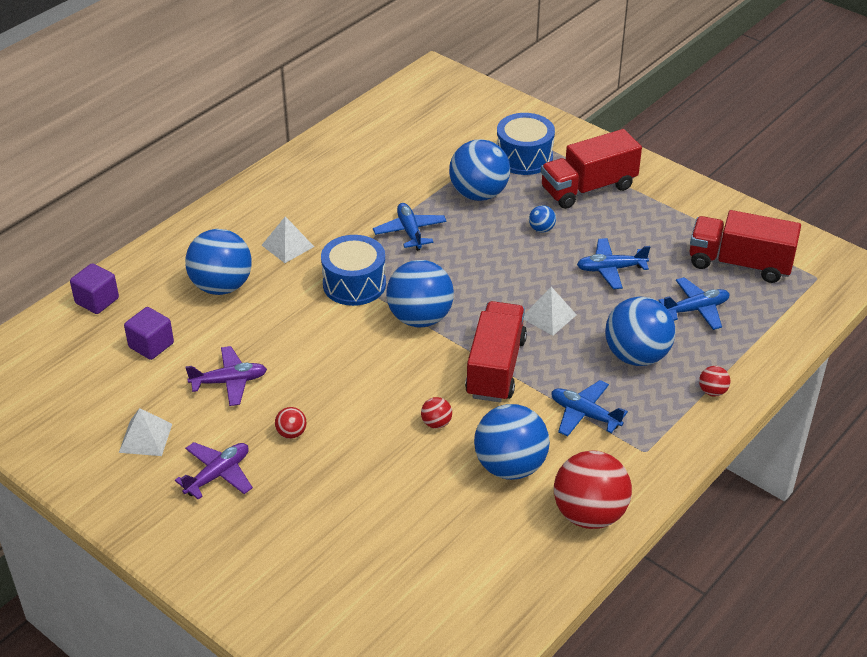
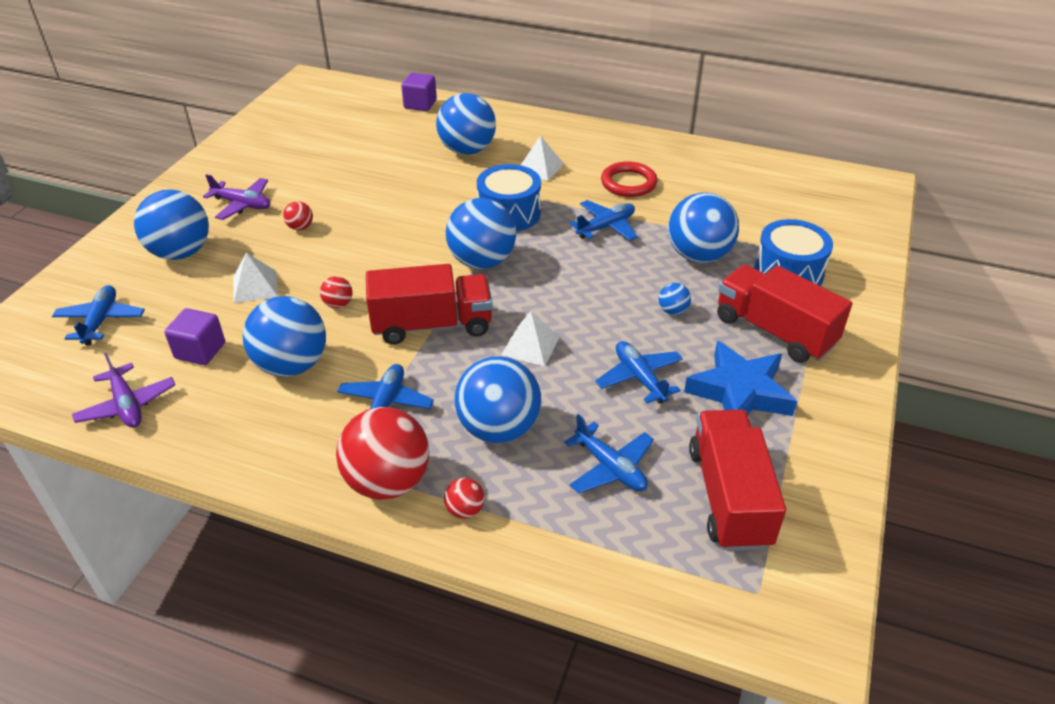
camera: 70 degrees right, 0 degrees up
(145, 438) = (275, 163): white pyramid -> white pyramid (255, 286)
(151, 345) = (380, 139): purple cube -> purple cube (200, 351)
(229, 382) = (352, 183): purple plane -> purple plane (127, 405)
(284, 534) = (181, 252): none -> blue ball
(350, 199) = (628, 183): none -> red ring
(376, 606) = (101, 321): none -> blue plane
(589, 514) = (235, 437): red ball -> red ball (388, 482)
(644, 226) = (740, 392): none -> blue star

